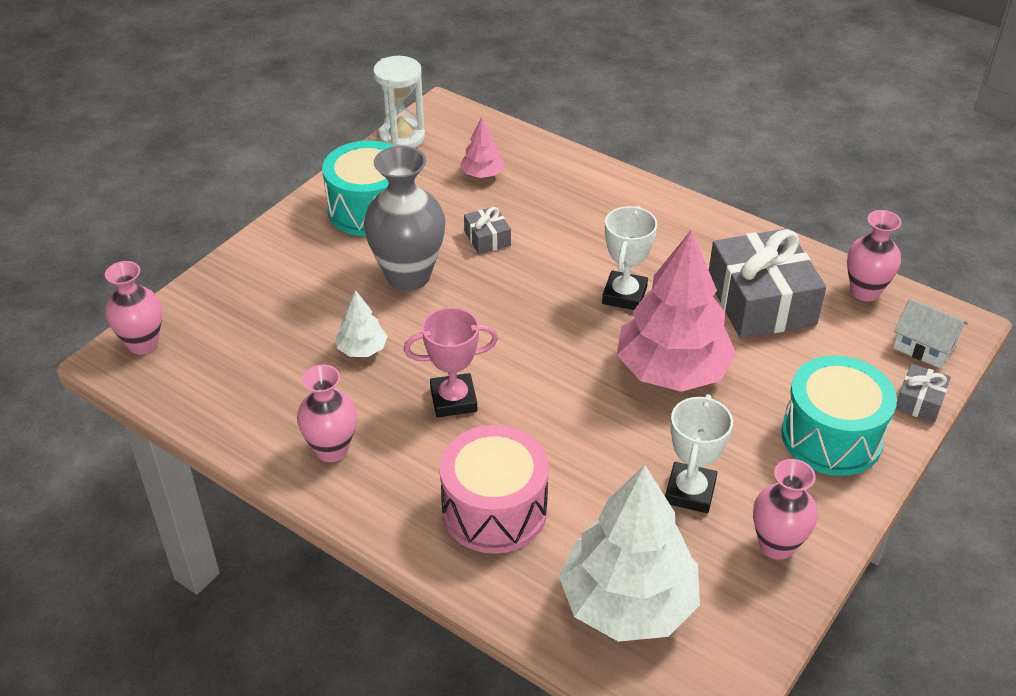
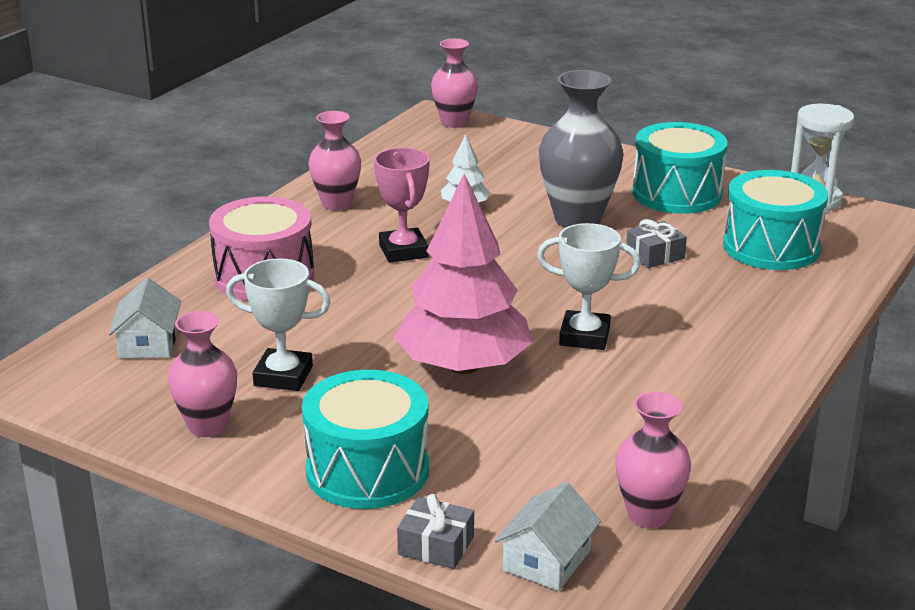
camera: 85 degrees right, 15 degrees down
(482, 174) = (771, 247): pink tree -> turquoise drum
(627, 603) = (148, 343): white tree -> white house
(761, 301) = (601, 429): grey gift -> none

